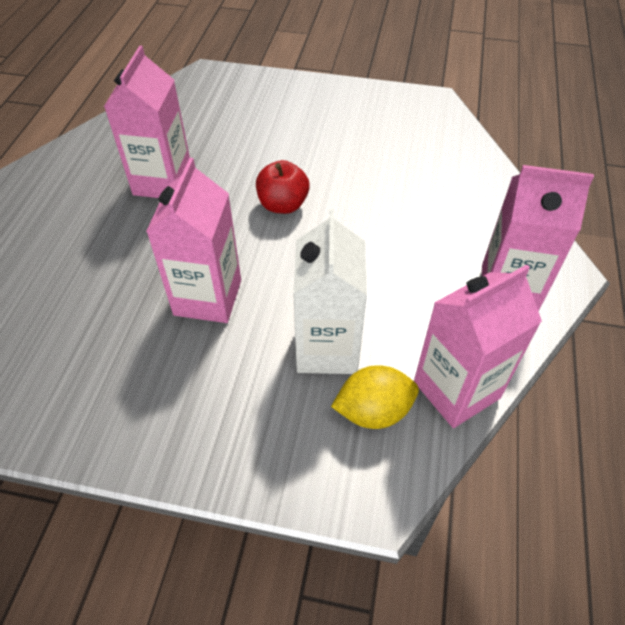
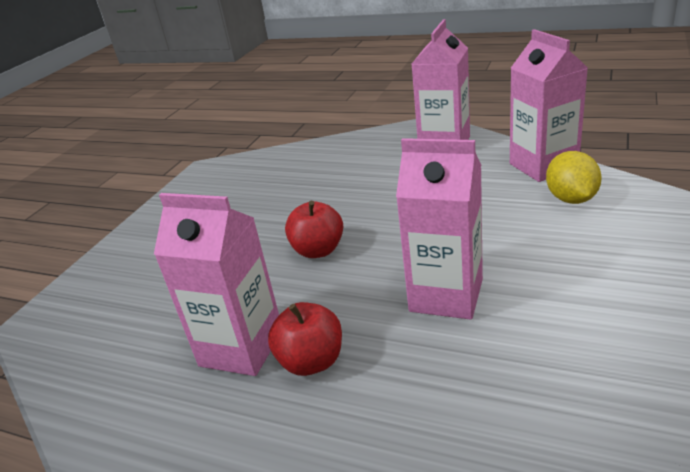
camera: 75 degrees left, 20 degrees down
(142, 222) = (311, 361): none -> red apple
(327, 348) = (509, 221): white carton -> none

